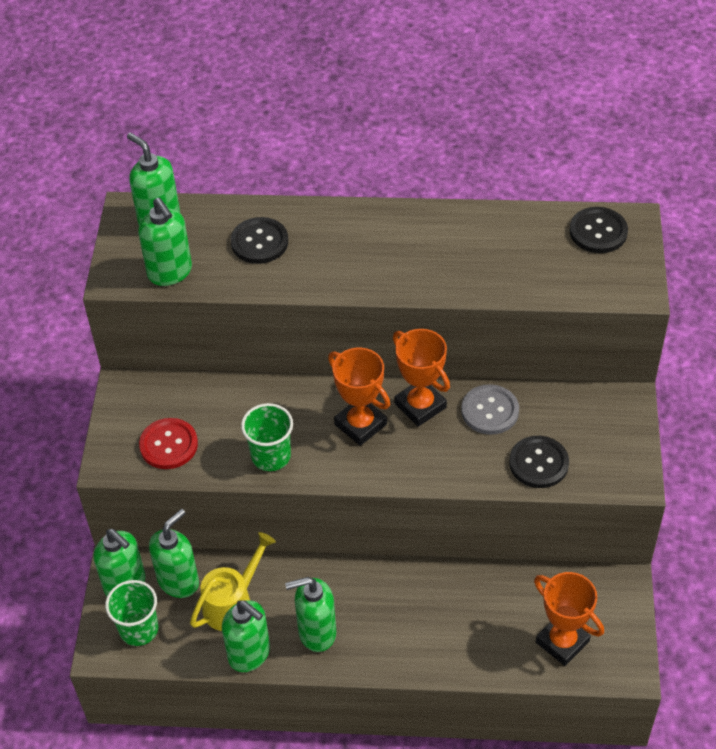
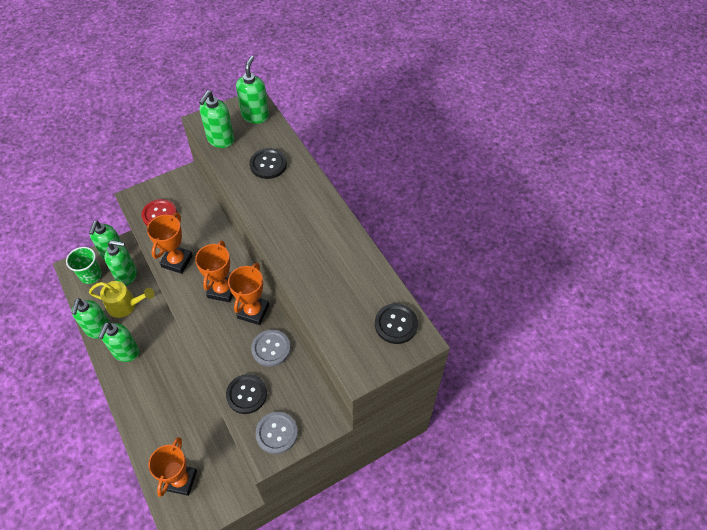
camera: 55 degrees right, 5 degrees up
(271, 456) = (177, 261): green cup -> orange trophy
(316, 632) = (126, 352): green soap dispenser -> green soap dispenser turned 120 degrees counterclockwise
(612, 455) = (276, 433): none -> grey button

